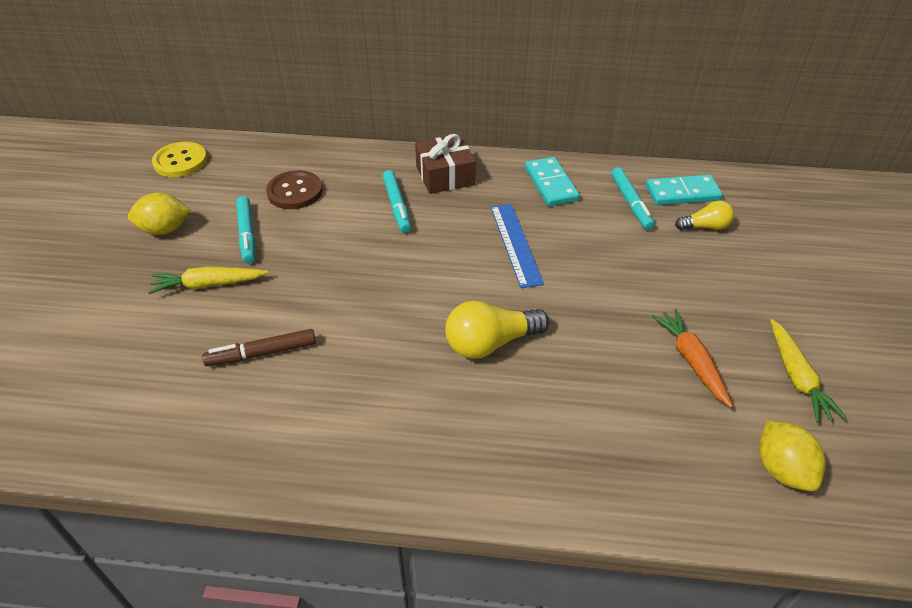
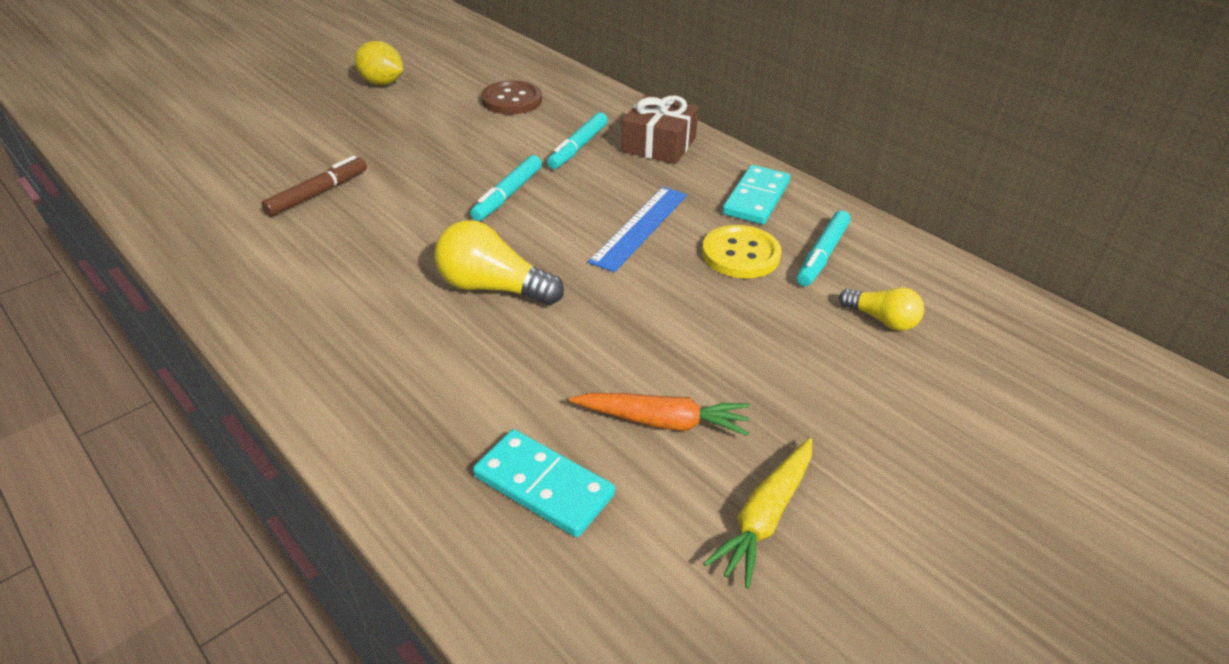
camera: 40 degrees right, 5 degrees down
(180, 161) = (461, 44): yellow button -> yellow button (740, 254)
(208, 285) = (354, 131): yellow carrot -> none
(247, 234) = (431, 112): turquoise marker -> turquoise marker (508, 195)
(262, 353) = (318, 193): brown marker -> brown marker turned 105 degrees clockwise
(682, 193) = (903, 276): turquoise domino -> turquoise domino (544, 486)
(691, 361) = (663, 421): orange carrot -> orange carrot turned 75 degrees clockwise
(782, 469) = (602, 581): yellow lemon -> none

